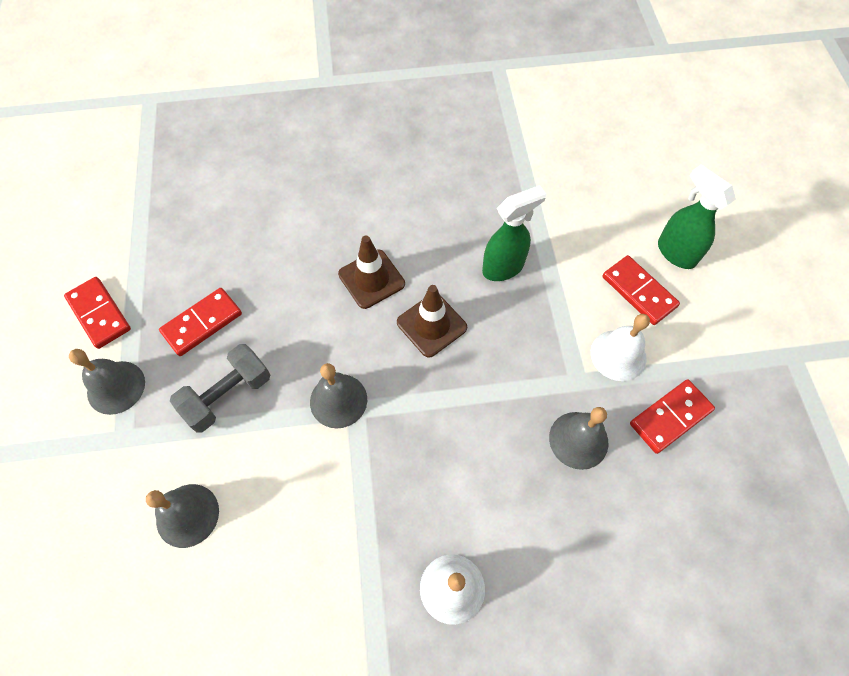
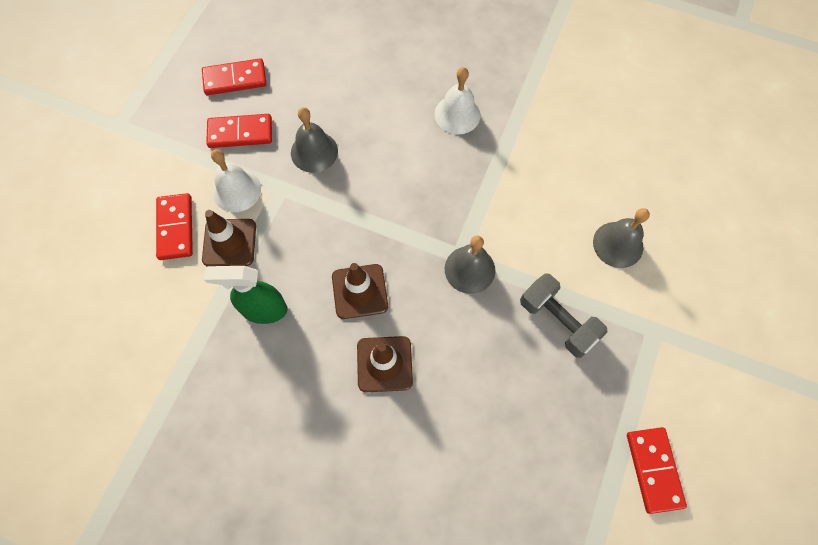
camera: 150 degrees left, 5 degrees up
(116, 387) = (652, 380): grey bell -> none
(202, 323) = (557, 404): red domino -> red domino (235, 79)
(228, 395) = (557, 321): grey dumbbell -> grey dumbbell turned 60 degrees clockwise
(580, 304) = (229, 243): none -> brown traffic cone
(675, 253) = (115, 243): green spray bottle -> none

